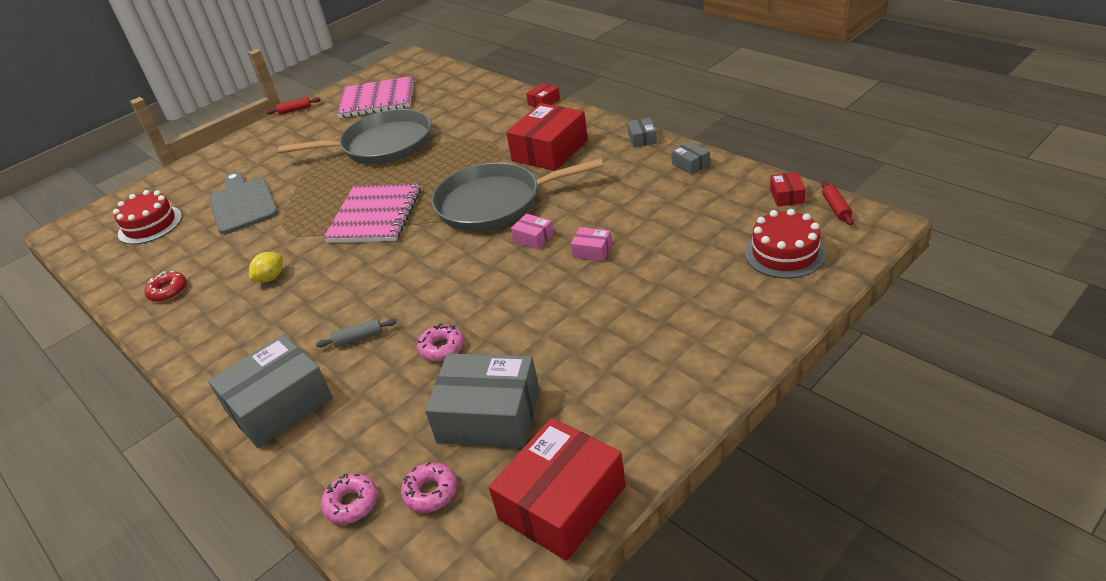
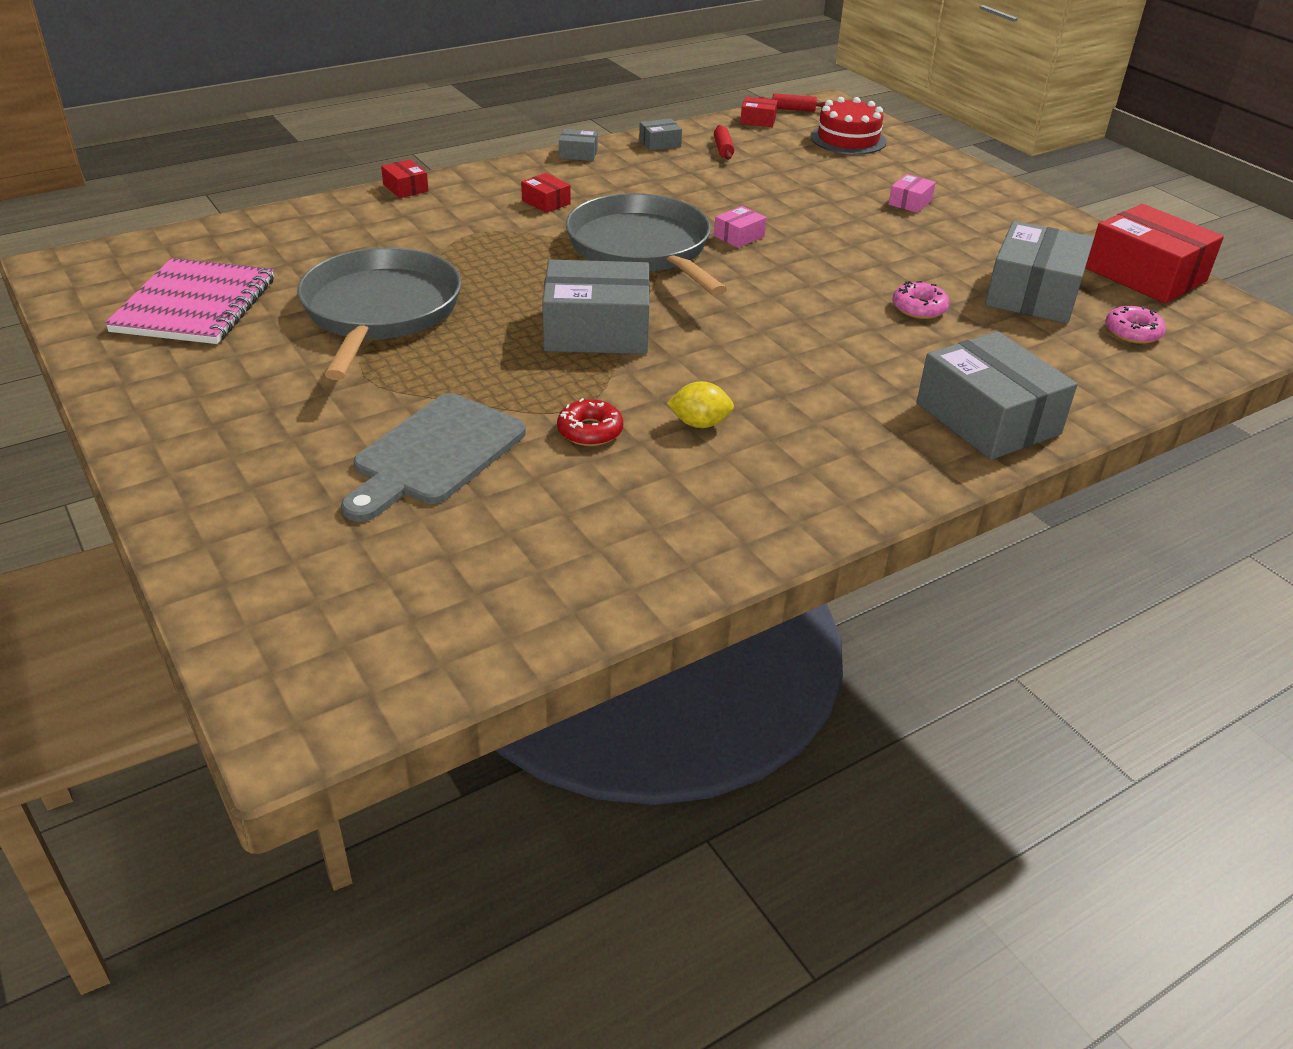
camera: 85 degrees left, 0 degrees up
(150, 225) = (405, 572): red cake -> none
(168, 291) = (670, 531): red donut -> red donut (590, 431)
(242, 204) = (435, 454): grey cutting board -> grey cutting board turned 45 degrees counterclockwise
(271, 278) = (699, 424): yellow lemon -> yellow lemon turned 45 degrees counterclockwise
(295, 110) = (101, 391): red rolling pin -> red rolling pin (723, 149)
(352, 503) = (1146, 375): pink donut -> none
(358, 338) = (879, 358): grey rolling pin -> none
(375, 216) = (596, 330): pink notebook -> grey box
(494, 203) = (642, 249): grey pan -> grey pan turned 150 degrees clockwise
(550, 150) = (546, 202): red box -> red box, size x0.45
(592, 251) = (787, 211): pink box -> pink box (910, 202)

